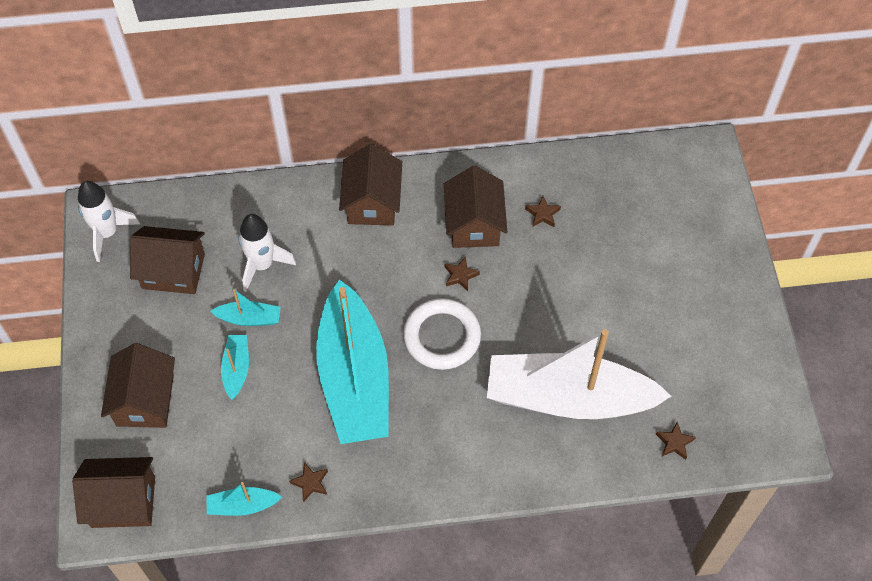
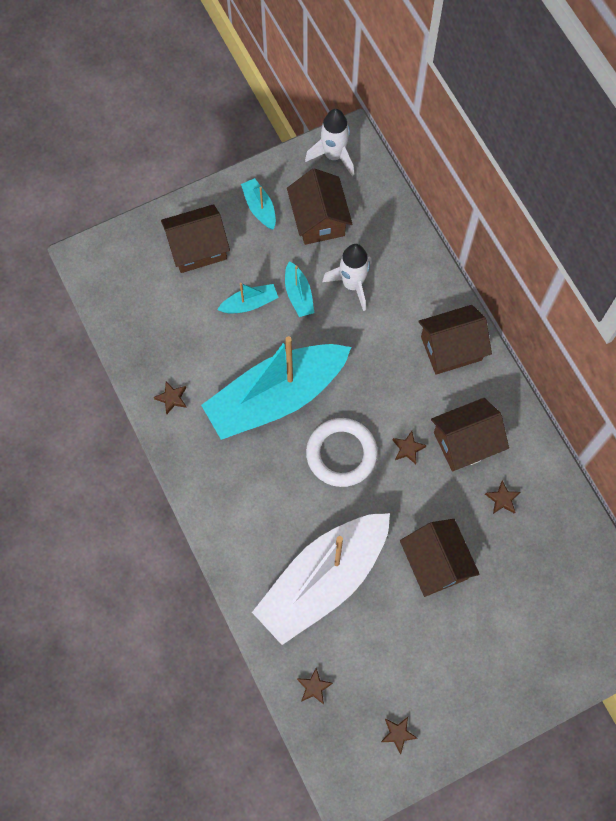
camera: 70 degrees right, 10 degrees up
(123, 502) = (110, 269): brown house -> brown house (436, 563)
(242, 505) = (136, 355): turquoise boat -> turquoise boat (259, 208)
(568, 398) = (323, 580): white boat -> white boat turned 120 degrees counterclockwise
(742, 382) = (398, 734): none -> brown star

